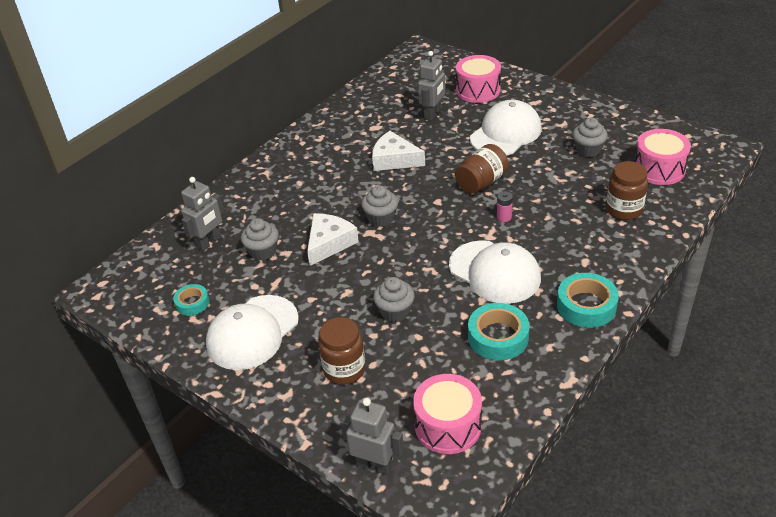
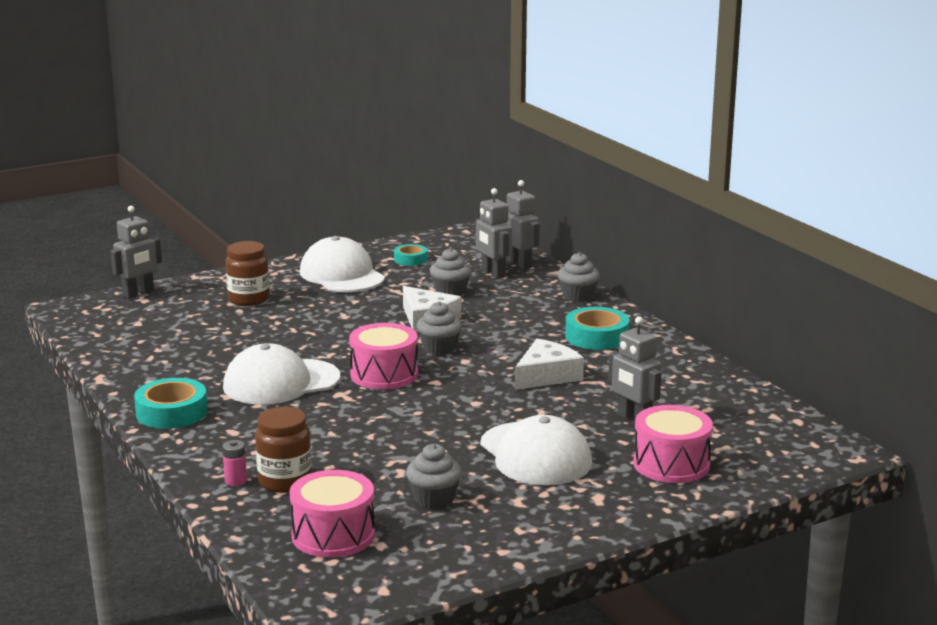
camera: 110 degrees right, 20 degrees down
(180, 234) = (520, 264): none -> grey robot
(395, 311) = (290, 329): grey cupcake -> grey cupcake (578, 296)
(448, 426) = (133, 323): pink drum -> pink drum (384, 374)
(481, 182) = (442, 413): brown jar -> none
(498, 337) = (194, 363): turquoise tape -> turquoise tape (596, 336)
(504, 217) = (362, 409): pink battery -> pink battery (235, 481)

